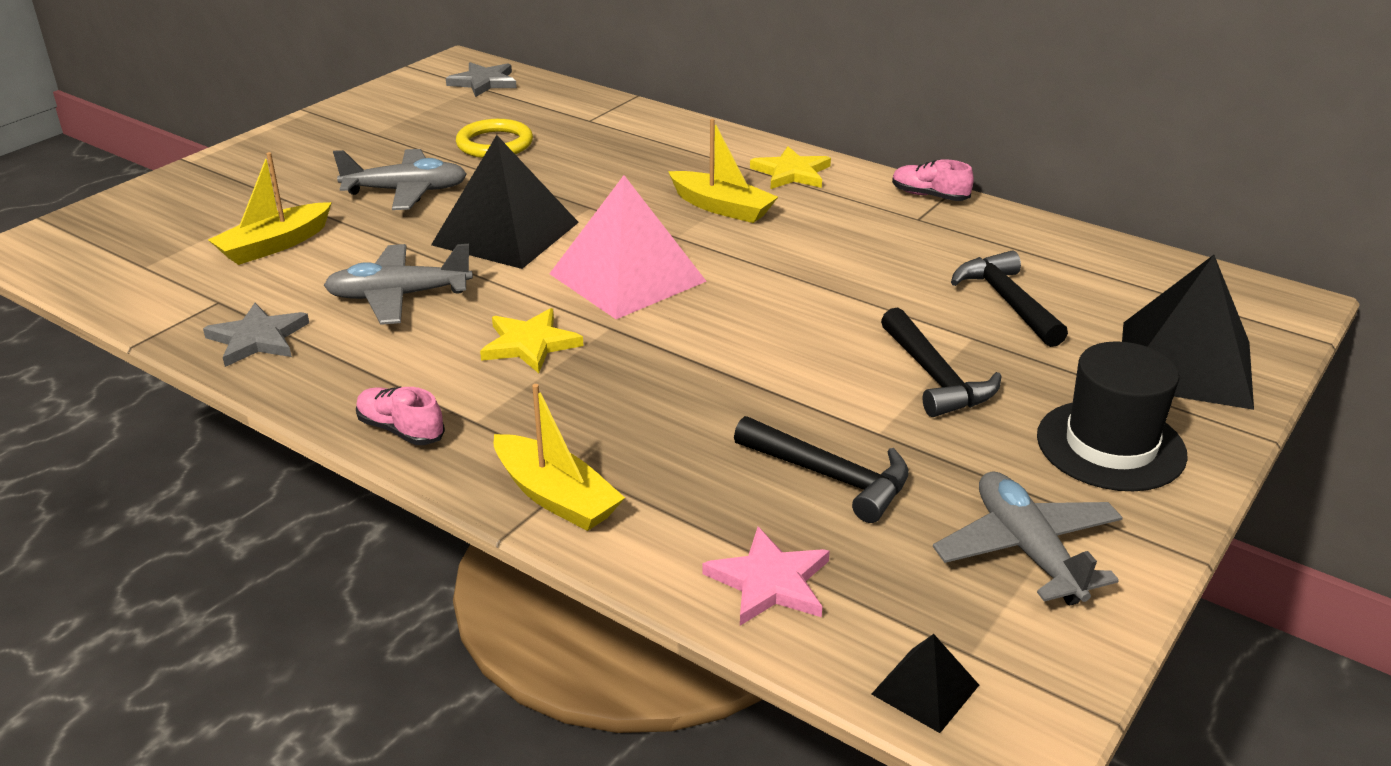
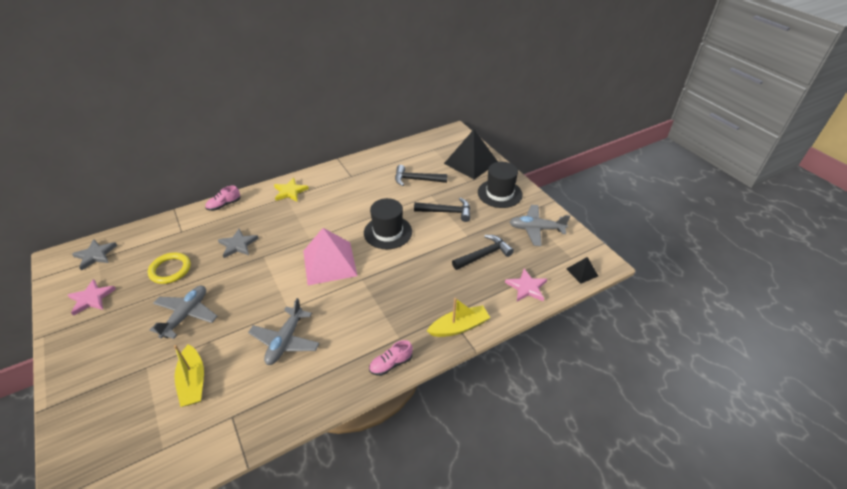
camera: 65 degrees left, 10 degrees up
(257, 339) = (282, 404): grey star -> grey star (238, 245)
(396, 113) = (91, 298): none -> pink star
(506, 233) = (261, 289): black pyramid -> none
(530, 344) = (357, 306): yellow star -> none
(722, 207) = (299, 219): yellow boat -> none
(780, 316) = (388, 232): none -> black hat
(929, 196) = (338, 167): pink shoe -> pink shoe (224, 205)

